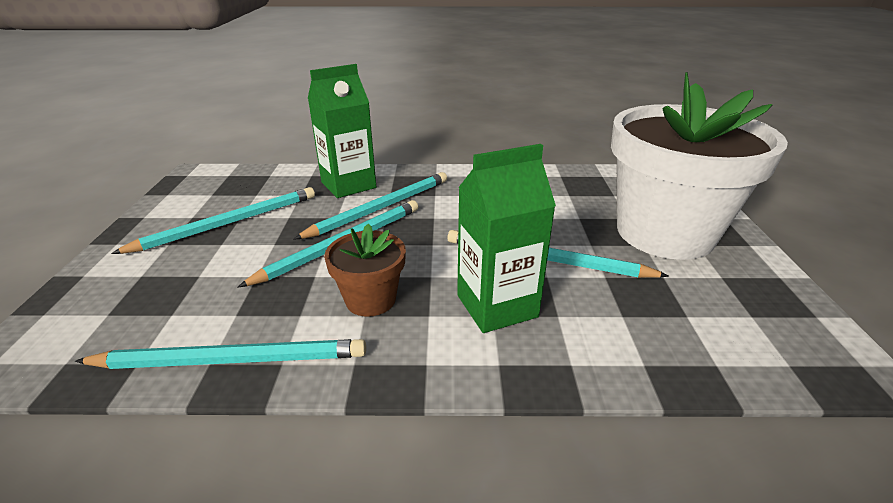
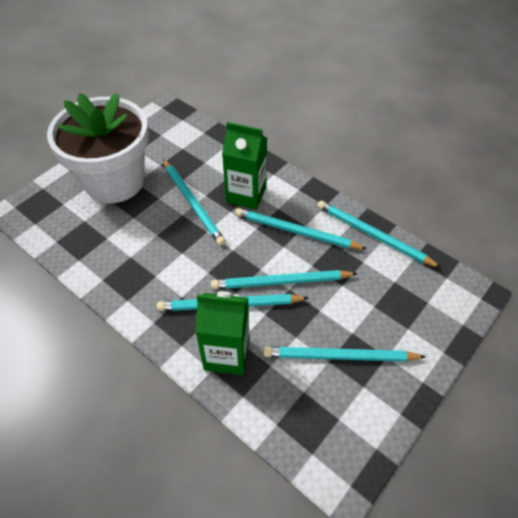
camera: 140 degrees left, 20 degrees up
(370, 299) = (296, 231): brown flower pot -> turquoise pencil

